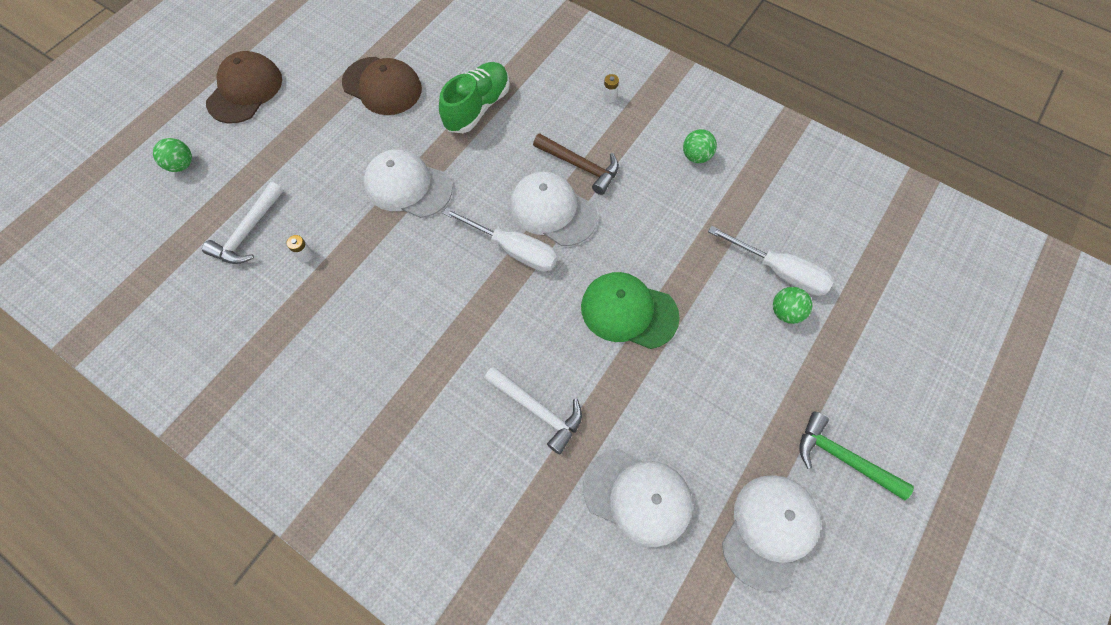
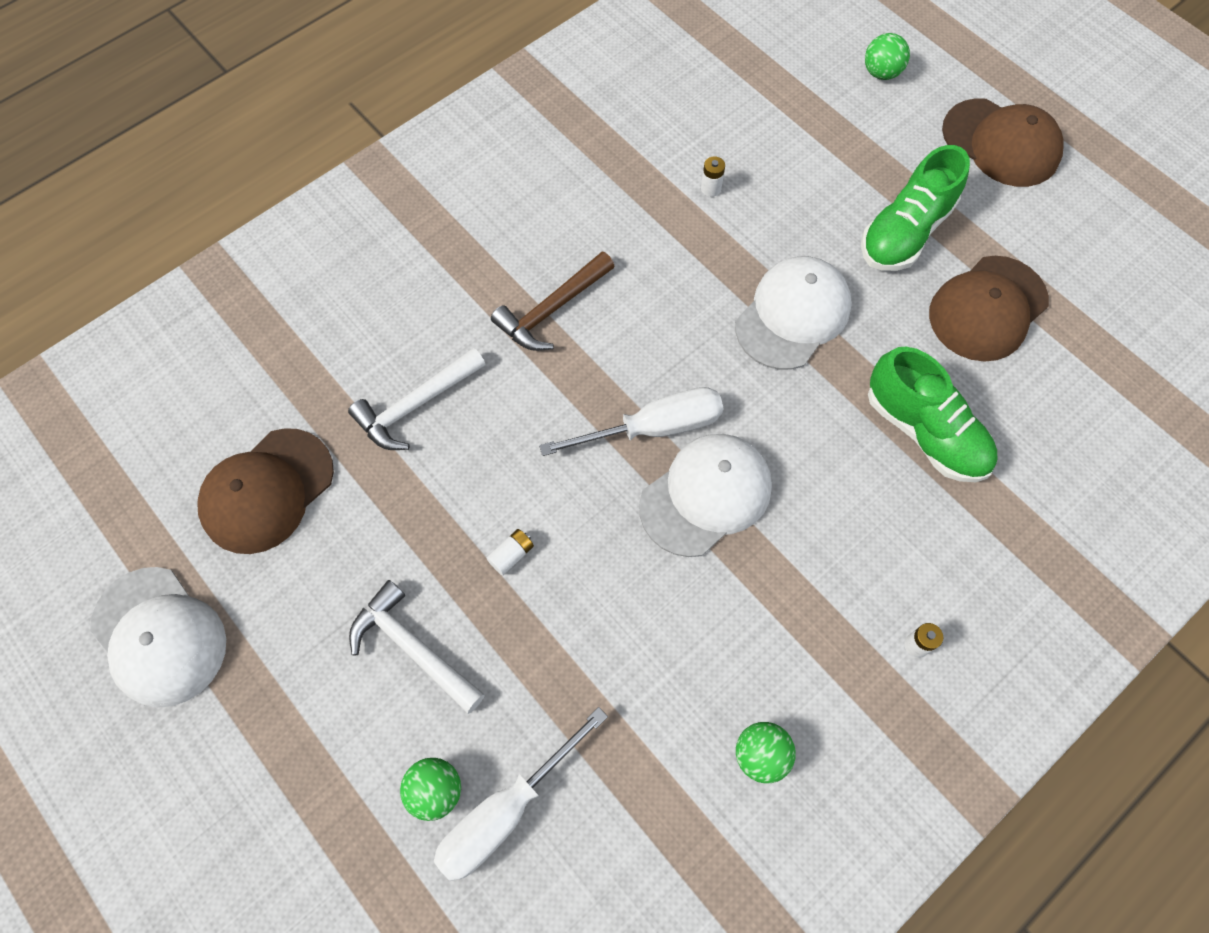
camera: 105 degrees right, 0 degrees up
(248, 232) = (761, 134): white hammer -> white hammer (413, 648)
(328, 134) = (905, 232): none -> green shoe
(513, 249) = (653, 428): white screwdriver -> white screwdriver turned 150 degrees counterclockwise
(580, 166) = (779, 557): brown hammer -> brown hammer (552, 309)
(628, 311) = (511, 555): green cap -> white battery
(637, 496) = (267, 491): white cap -> brown cap
(842, 458) = (199, 778): green hammer -> none

